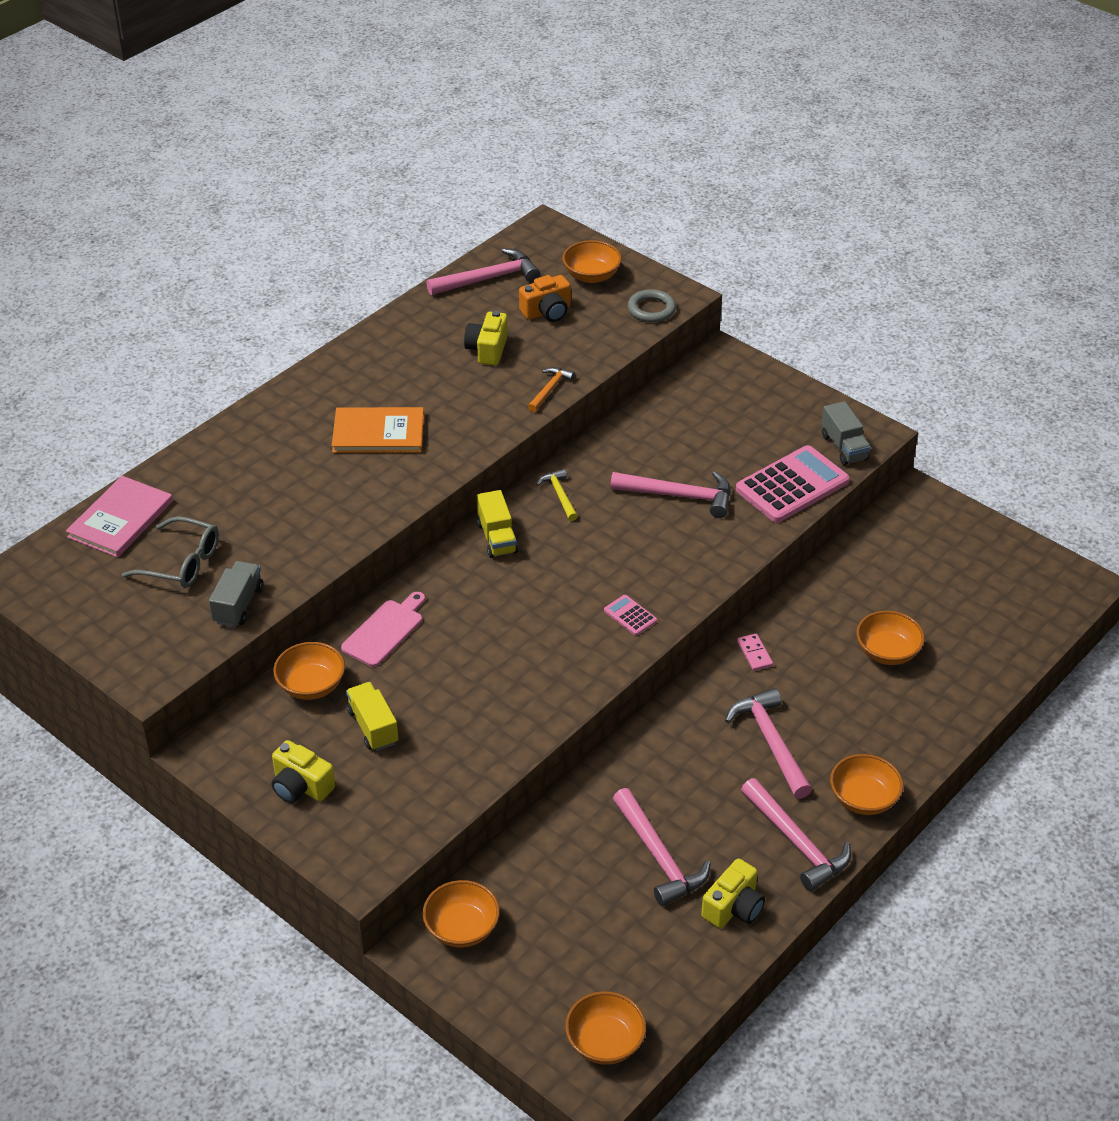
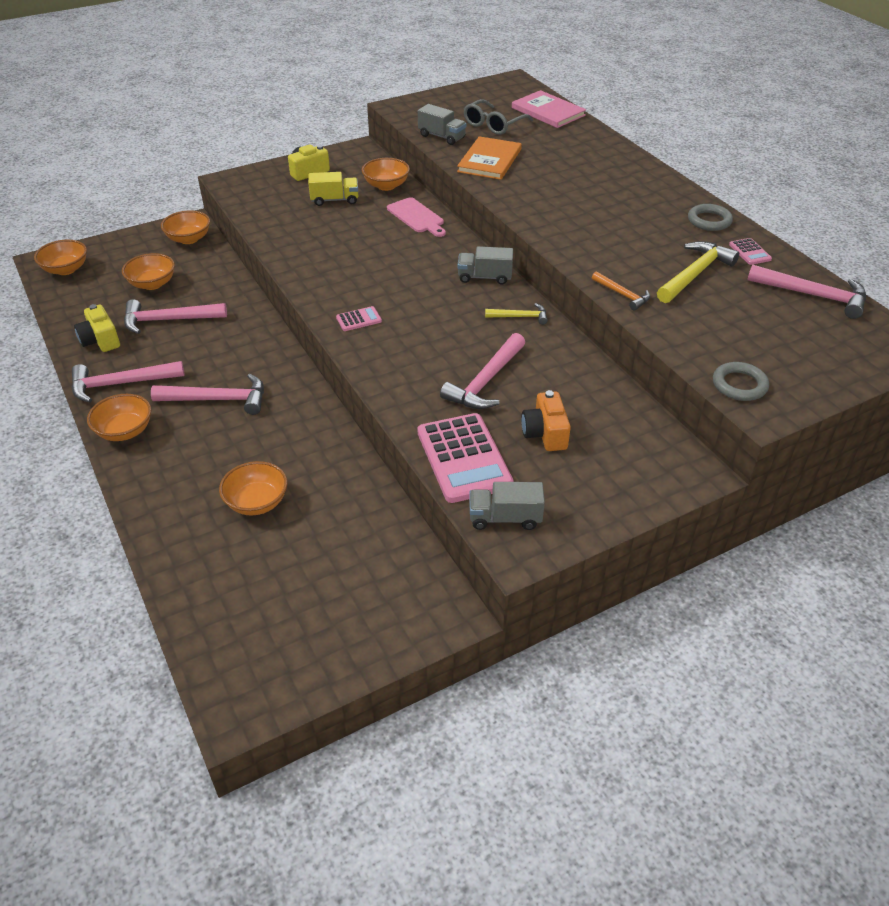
camera: 110 degrees right, 0 degrees up
(373, 350) = (709, 221): none -> grey ring
(378, 433) = (596, 207): orange book -> orange book (489, 160)
(427, 319) = (749, 252): none -> pink calculator
(487, 349) = (694, 274): yellow camera -> yellow hammer
(488, 278) = (813, 295): pink hammer -> pink hammer turned 60 degrees counterclockwise
(497, 538) = (484, 277): yellow truck -> grey truck
(547, 312) = (749, 318): orange camera -> orange camera (545, 433)
(591, 276) = (810, 359): orange bowl -> orange bowl (152, 284)
(754, 654) = (312, 419): pink domino -> none

